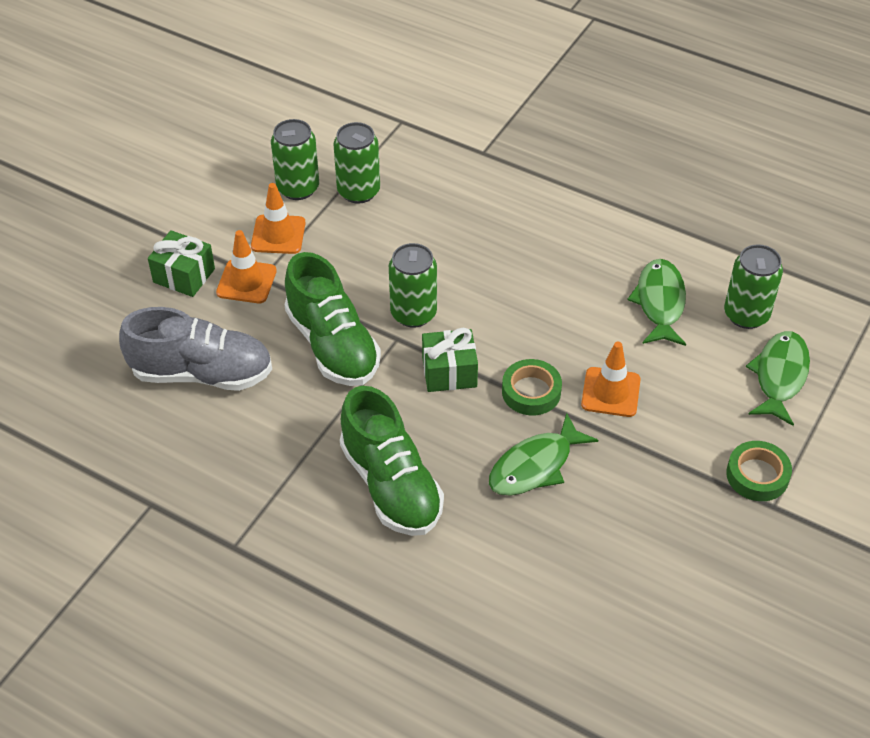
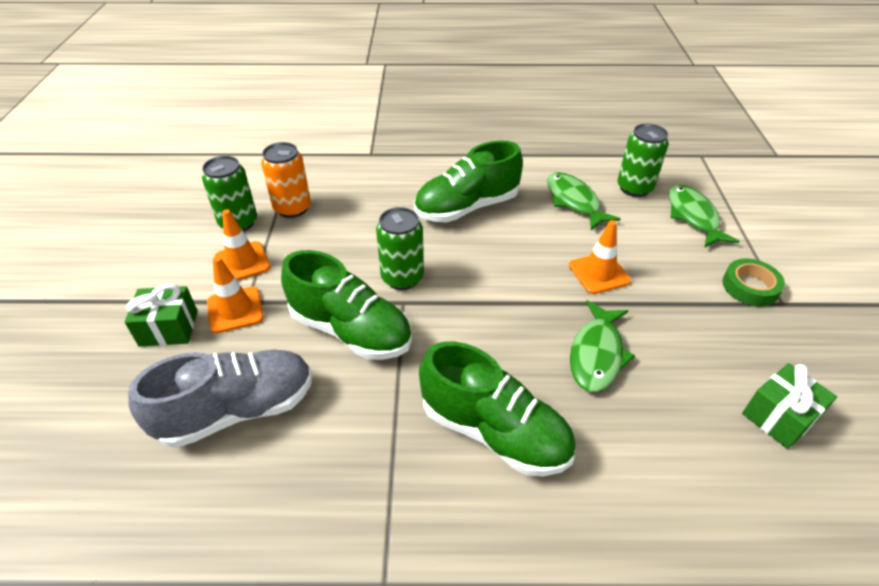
camera: 30 degrees left, 5 degrees down
(358, 191) = (292, 208): green can -> orange can
(449, 372) = (467, 310): green gift -> green gift (779, 417)
(531, 392) = (542, 298): green tape -> none
(536, 262) = (467, 207): none -> green shoe

